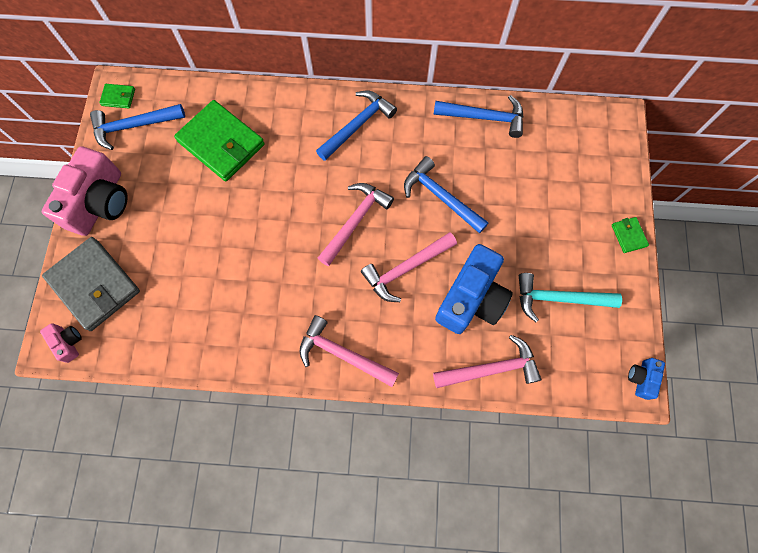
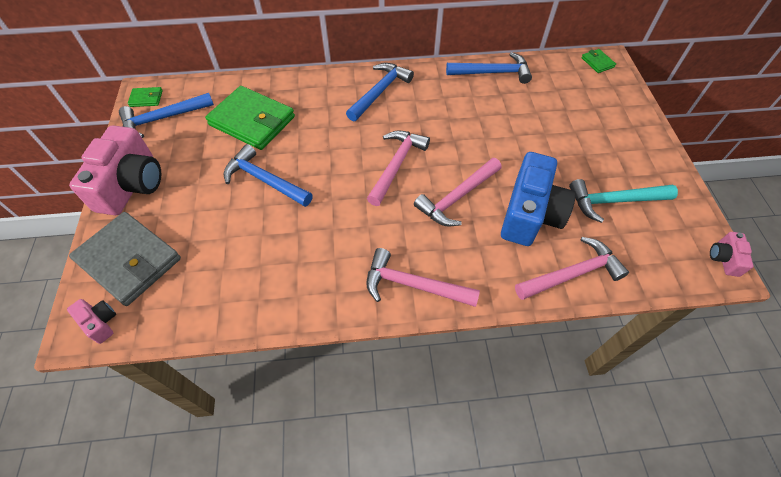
camera: 10 degrees left, 15 degrees down
(441, 197) = (473, 135): blue hammer -> blue hammer (265, 180)
(628, 235) = (656, 142): green wallet -> green wallet (597, 62)
(641, 378) = (724, 259): blue camera -> pink camera

